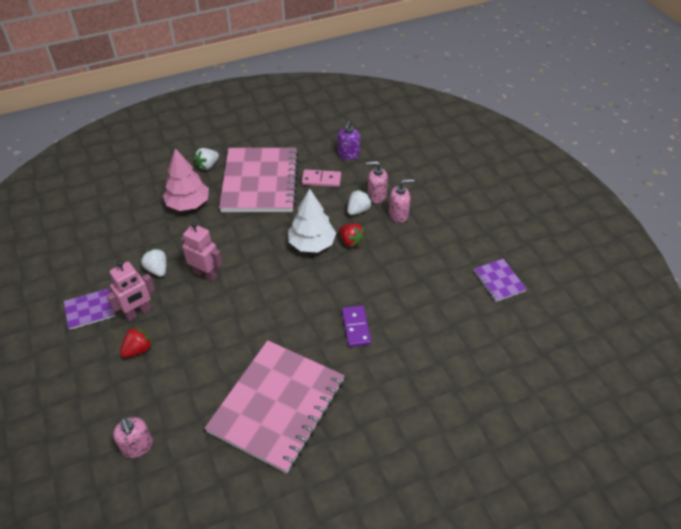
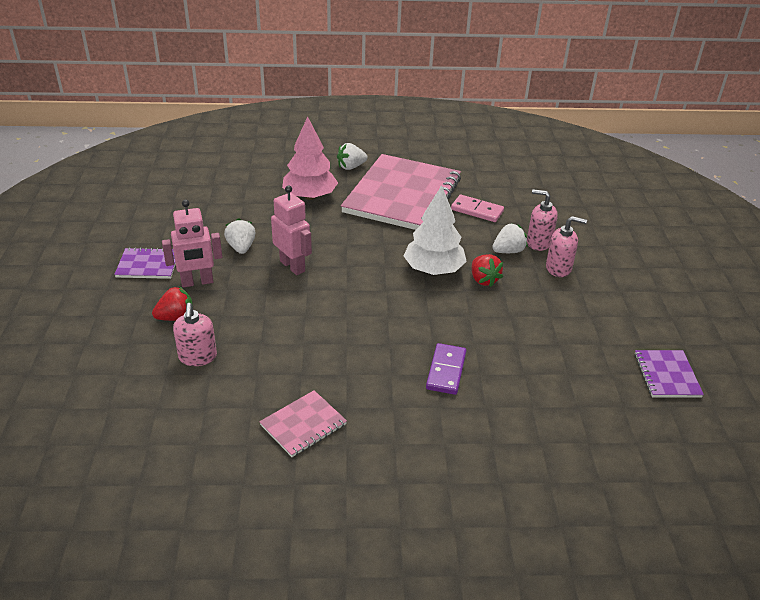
camera: 20 degrees right, 10 degrees down
(137, 446) = (118, 414): pink soap dispenser -> pink soap dispenser (197, 357)
(277, 406) = (303, 425): pink notebook -> pink notebook, size x0.44
(348, 154) = (522, 194): purple soap dispenser -> none

